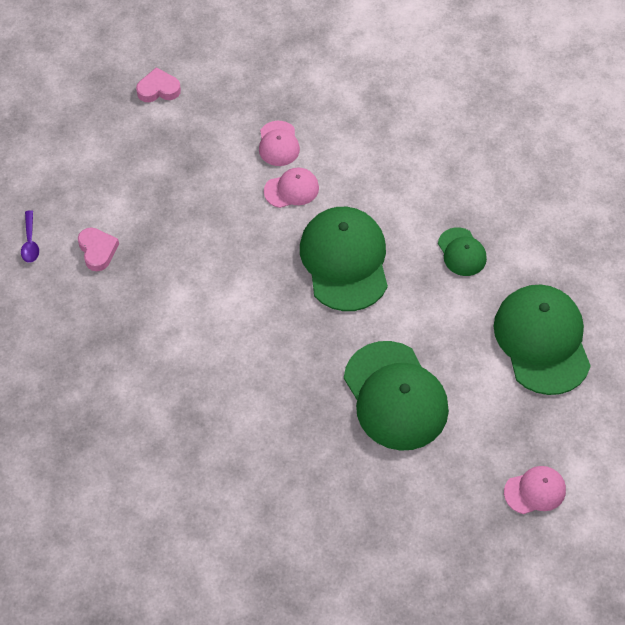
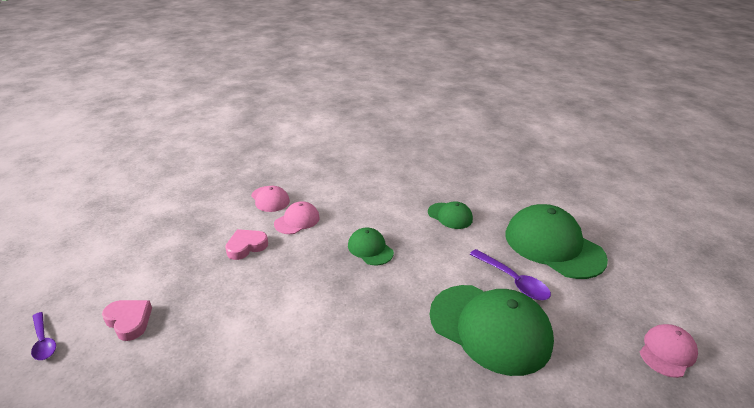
camera: 30 degrees left, 25 degrees down
(158, 89) = (153, 196): pink heart -> pink heart (246, 246)
(344, 260) = (370, 249): green cap -> green cap, size x0.49
(459, 361) = (513, 281): none -> purple spoon

